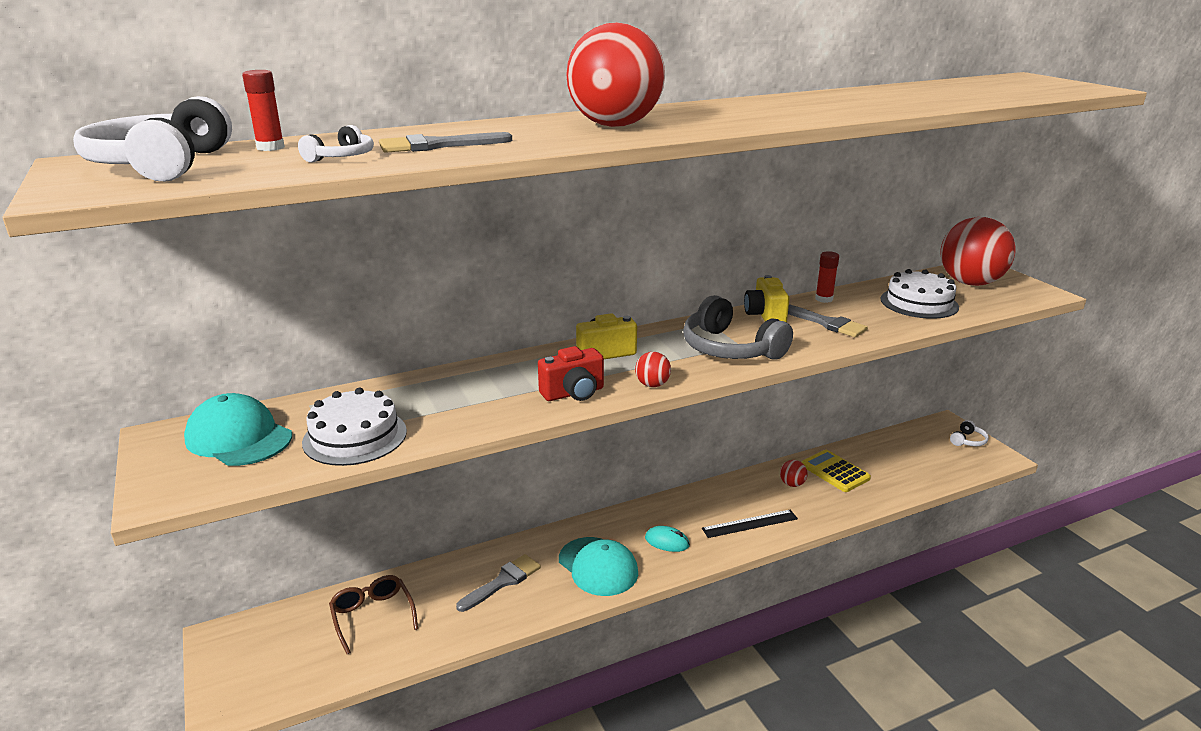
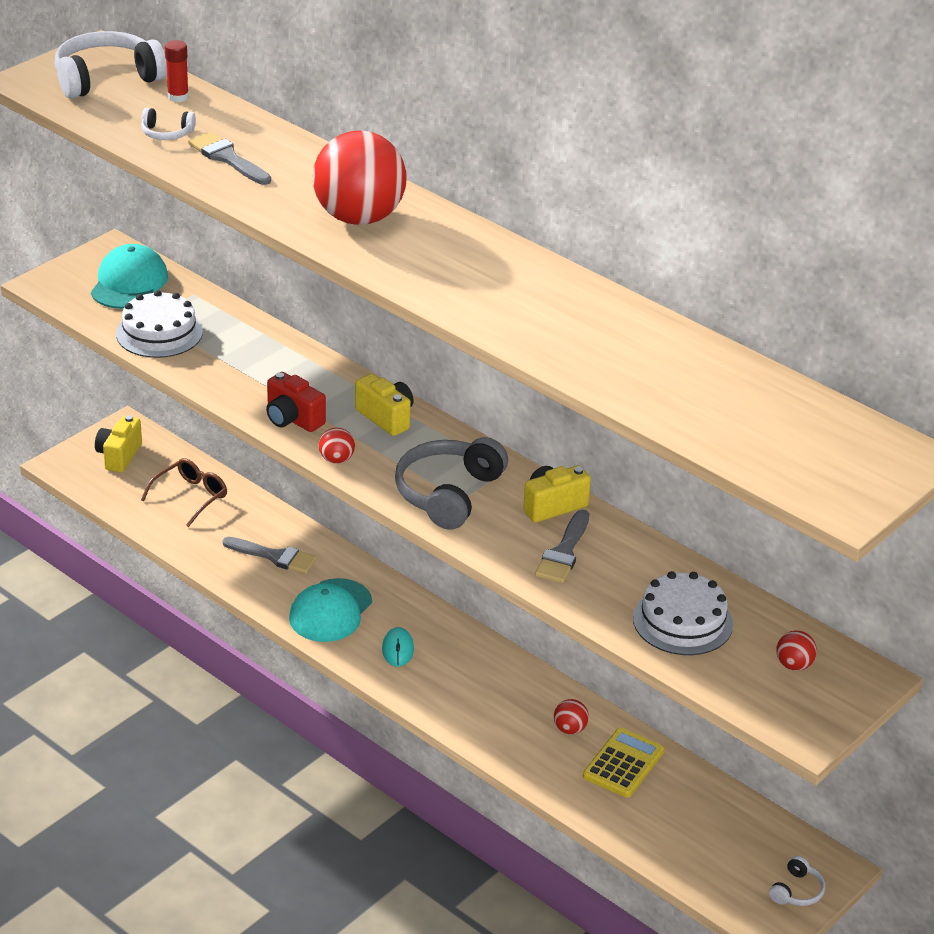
camera: 65 degrees right, 10 degrees up
(259, 655) = (119, 456): none -> yellow camera
(750, 524) = (467, 706): black ruler -> none
(824, 299) = (638, 544): red glue stick -> none
(968, 441) = (797, 891): white headphones -> white headphones turned 75 degrees counterclockwise
(970, 283) = (794, 665): red ball -> red ball, size x0.41

